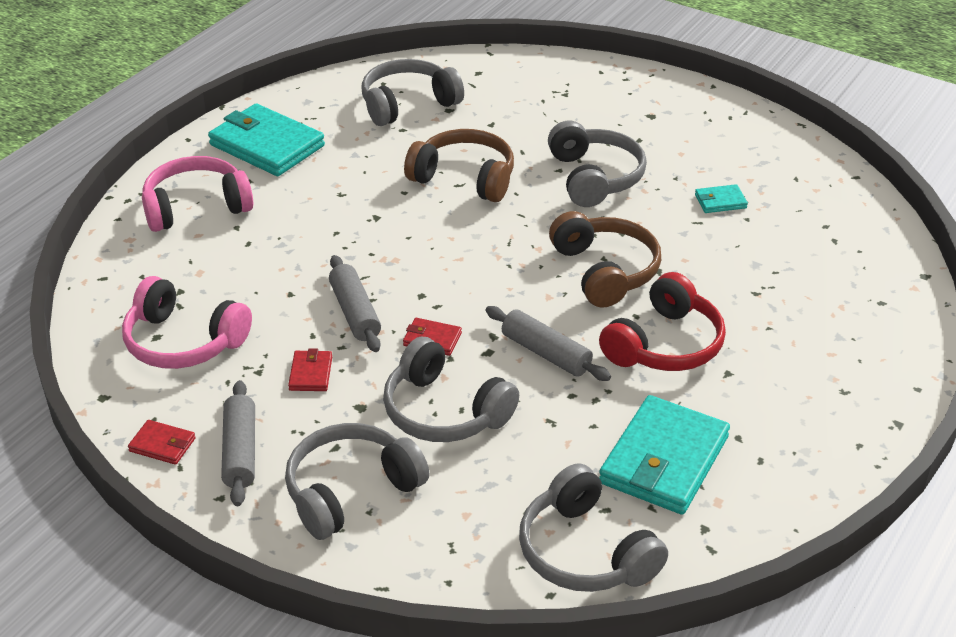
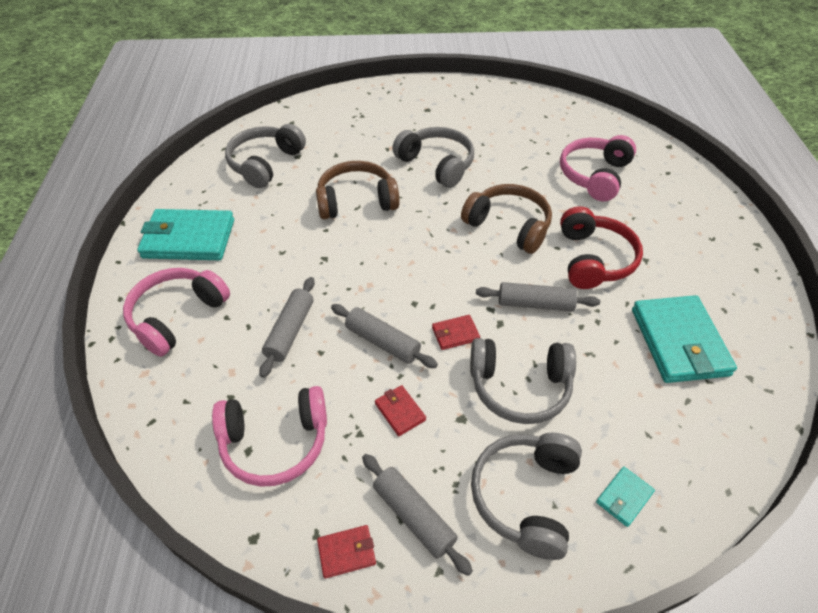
camera: 35 degrees left, 10 degrees up
(280, 264) = (290, 331): none -> grey rolling pin
(585, 552) = (711, 442): grey headphones -> none
(720, 201) = (523, 148): turquoise wallet -> turquoise wallet (624, 497)
(776, 266) = (594, 175): none -> pink headphones

